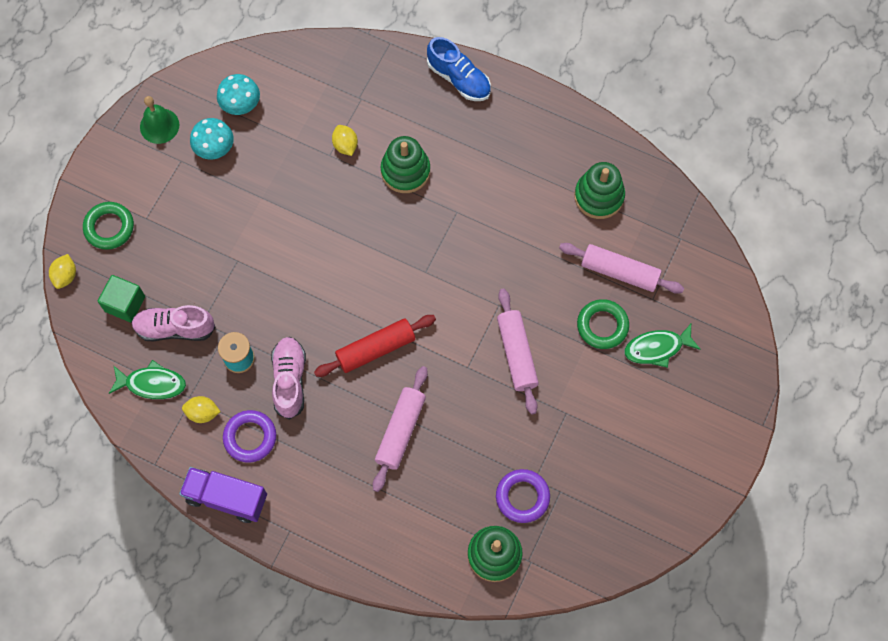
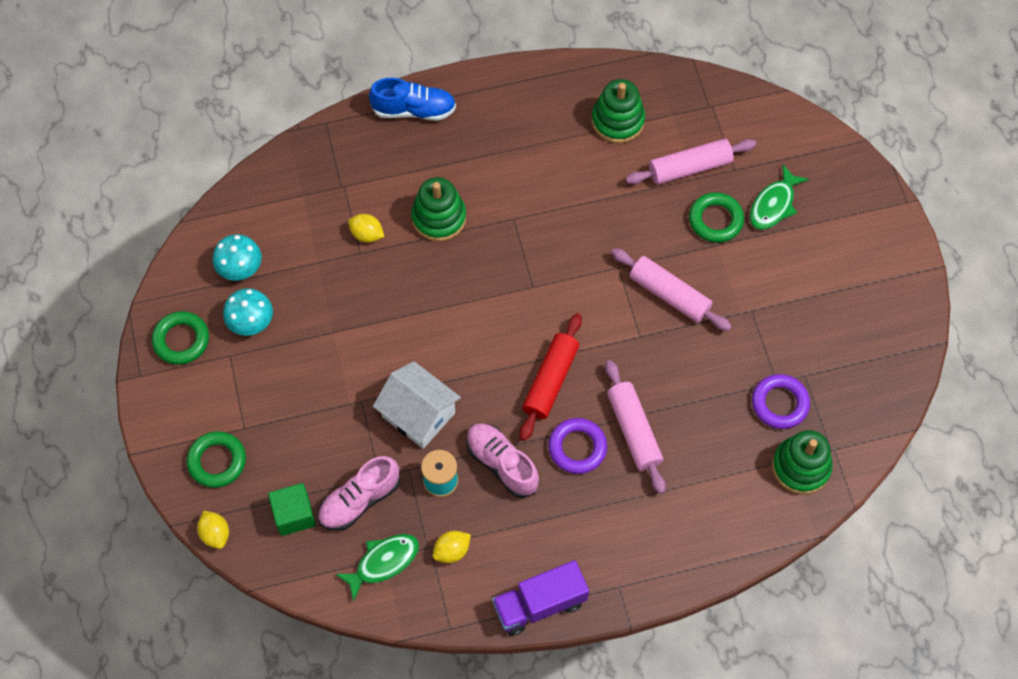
camera: 40 degrees left, 5 degrees down
(159, 125) = (181, 340): green bell -> green ring
(250, 437) = (512, 538): purple ring -> purple ring (577, 448)
(265, 301) = (418, 415): none -> white house

